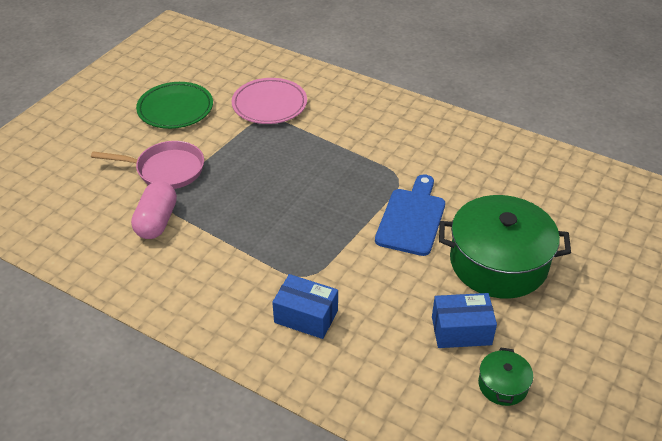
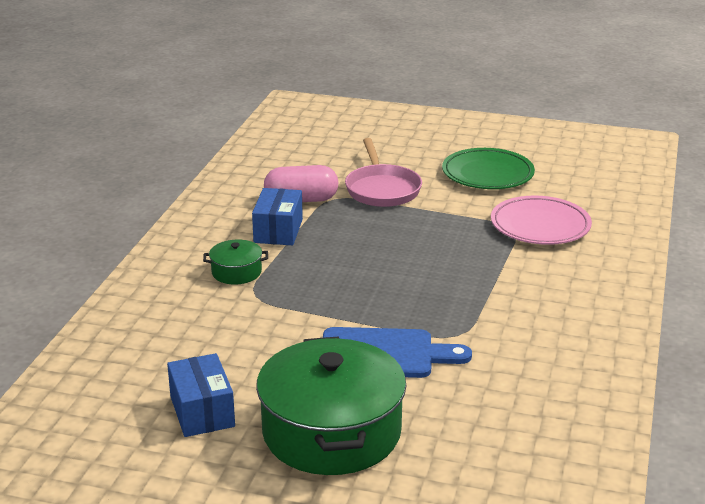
camera: 75 degrees right, 15 degrees down
(306, 316) = (195, 304): blue box -> blue box (278, 231)
(503, 385) = (123, 451): green pot -> green pot (236, 272)

